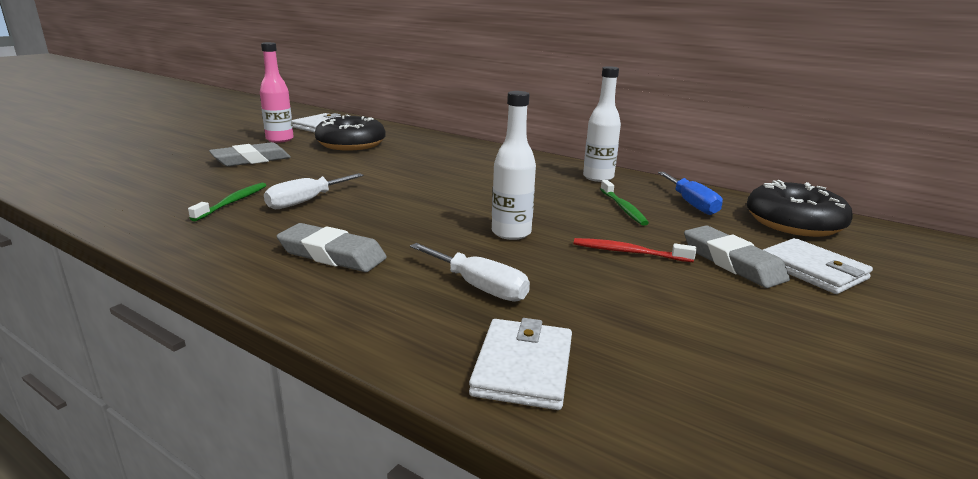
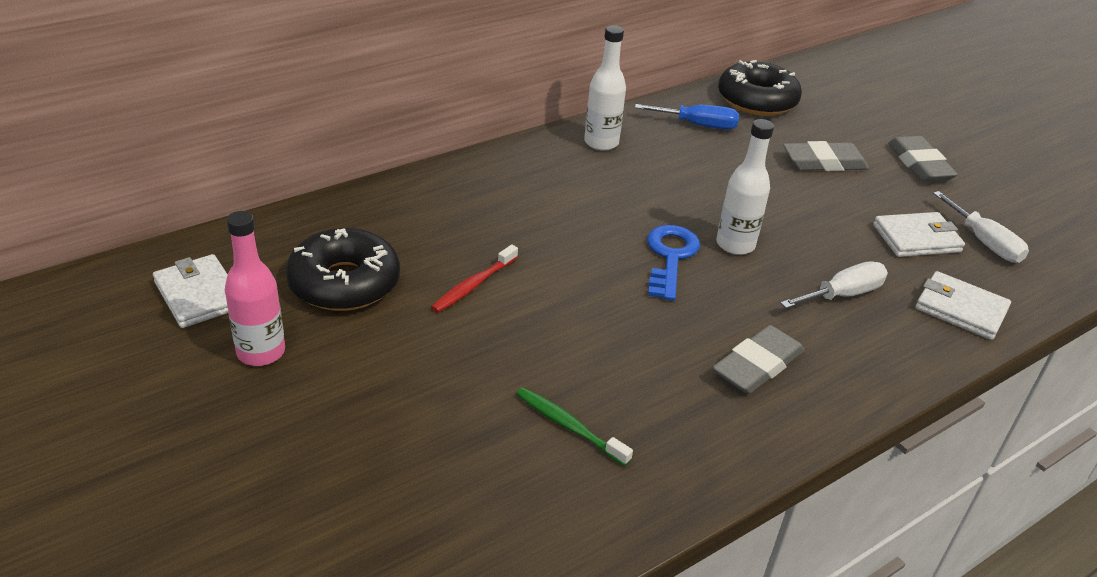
camera: 70 degrees left, 15 degrees up
(251, 160) = (372, 395): grey eraser -> grey eraser (919, 164)
(306, 201) = (592, 362): white screwdriver -> white screwdriver (984, 242)
(463, 212) = (670, 257): none -> blue key
(623, 208) = (695, 163): green toothbrush -> none
(629, 252) = (794, 200): red toothbrush -> red toothbrush (473, 285)
(812, 270) = (843, 137): white wallet -> white wallet (916, 239)

